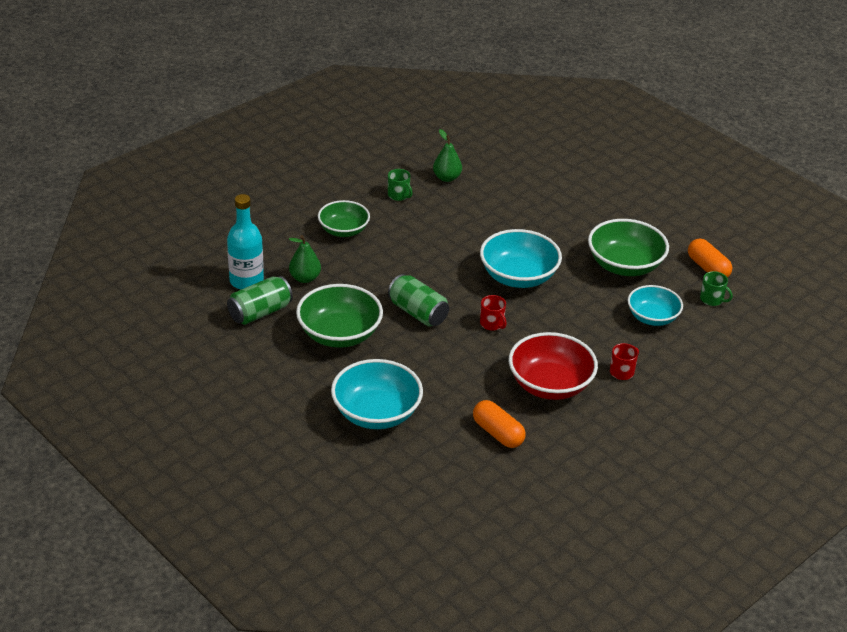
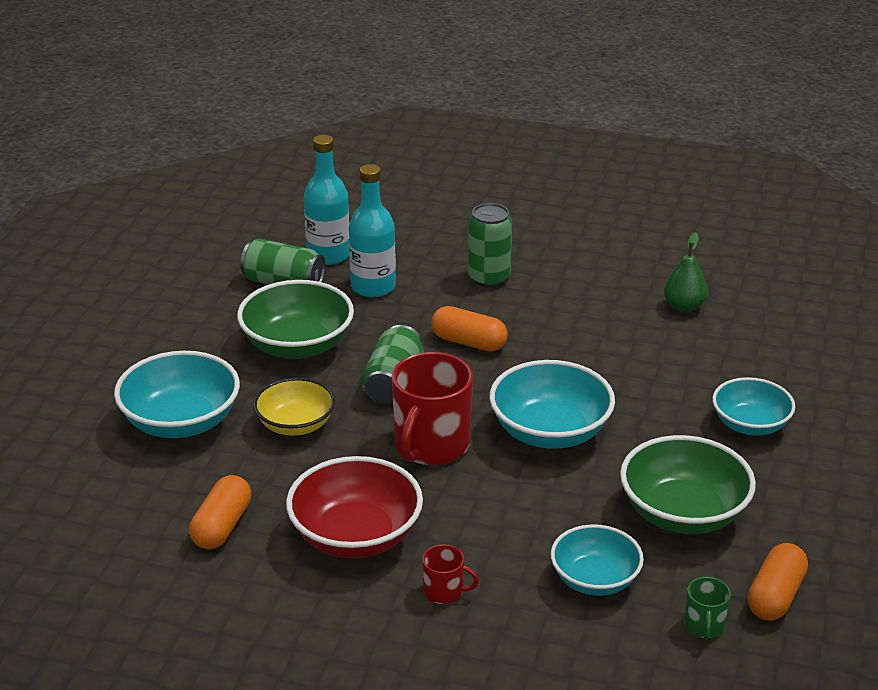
camera: 60 degrees right, 5 degrees down
(305, 278) = (373, 287): green pear -> turquoise bottle
(343, 230) = (489, 278): green bowl -> green can
(399, 195) = (603, 288): green mug -> none
(404, 267) = (468, 342): none -> orange capsule
(424, 367) = (295, 425): none -> yellow bowl
(492, 324) = (431, 445): red mug -> red mug, size x2.13
(572, 209) = (750, 425): none -> turquoise bowl

